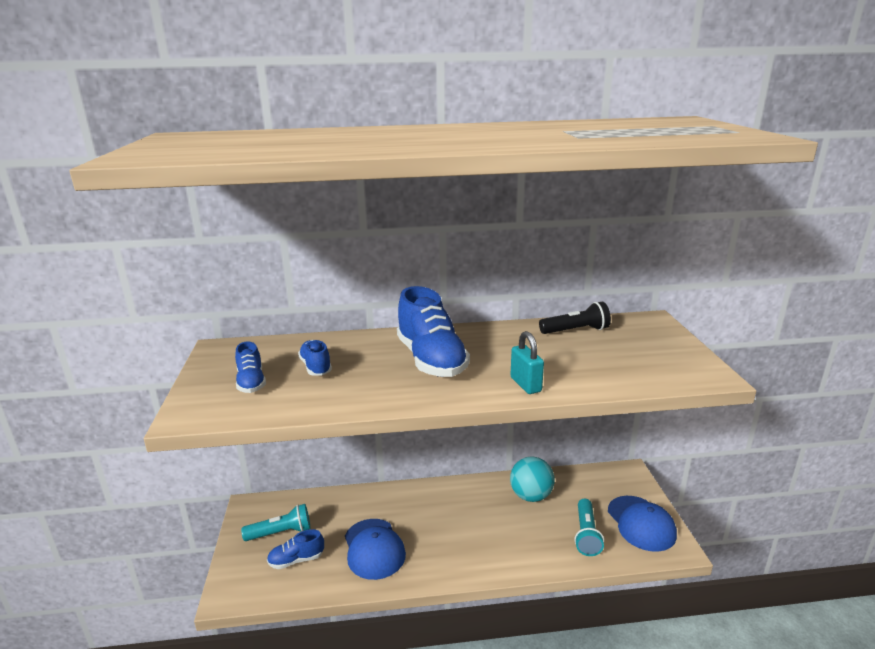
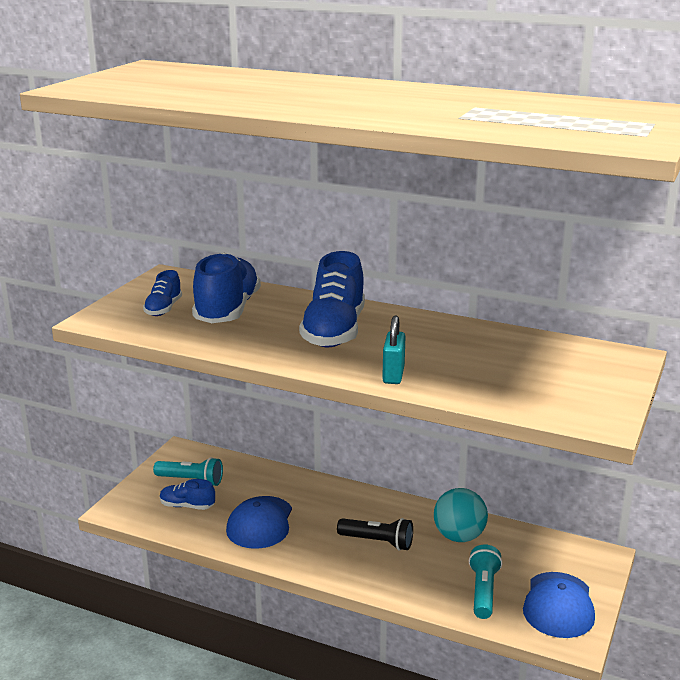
camera: 30 degrees right, 0 degrees up
(316, 367) = (227, 311): blue shoe -> blue shoe, size x1.96
(576, 330) = (520, 344): black flashlight -> black flashlight (378, 542)
(586, 535) = (483, 591): turquoise flashlight -> turquoise flashlight turned 150 degrees clockwise

